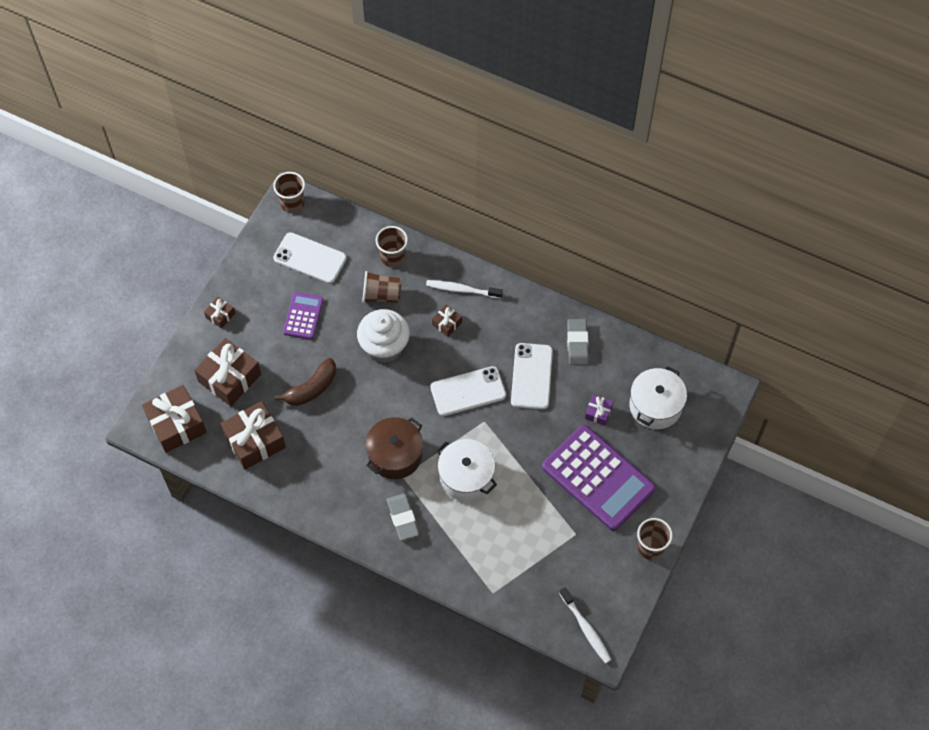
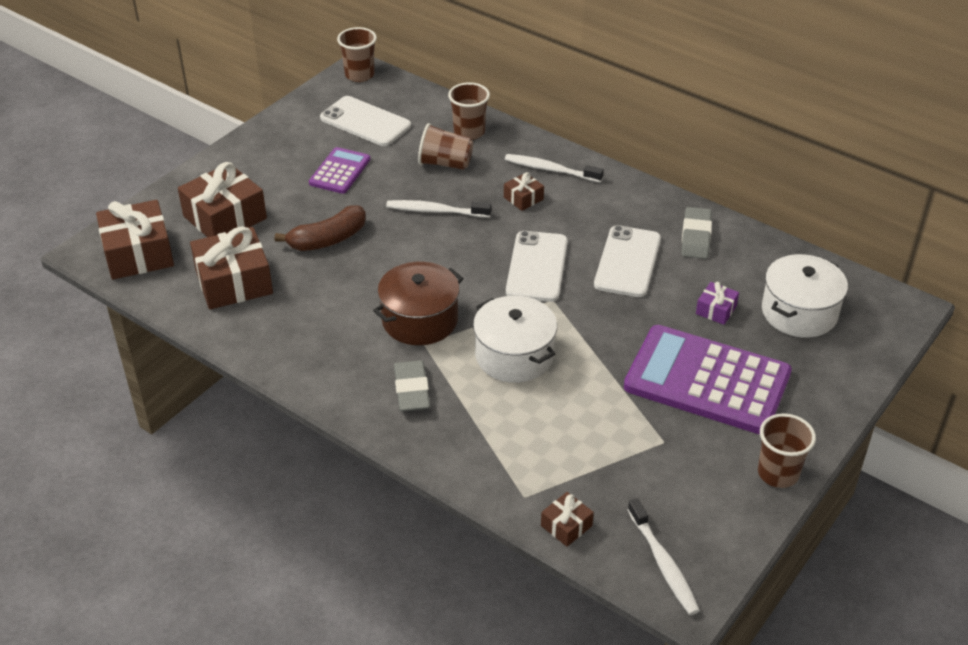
camera: 10 degrees right, 20 degrees down
(220, 315) = (236, 159): brown gift -> brown gift (566, 525)
(384, 347) = (435, 211): white cupcake -> white toothbrush
(468, 391) = (537, 267): white phone -> white phone turned 75 degrees counterclockwise
(598, 478) = (707, 381): purple calculator -> purple calculator turned 150 degrees clockwise

